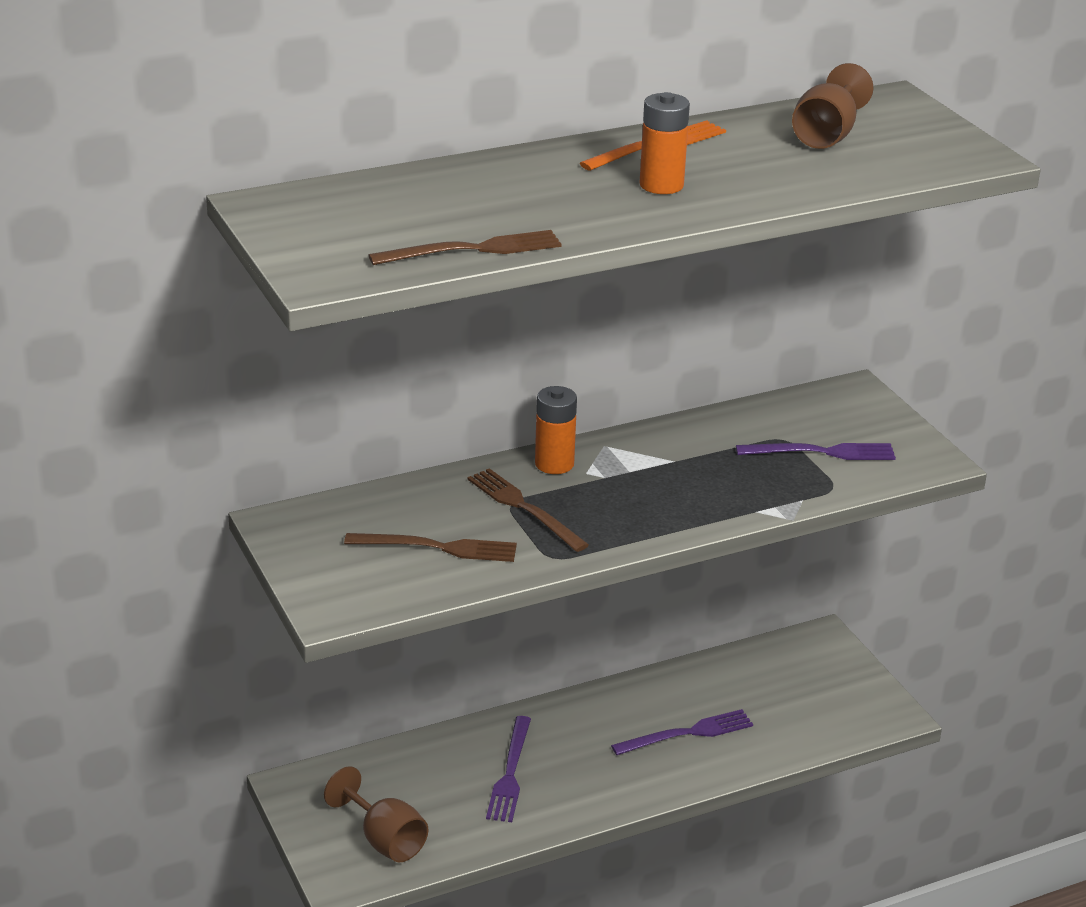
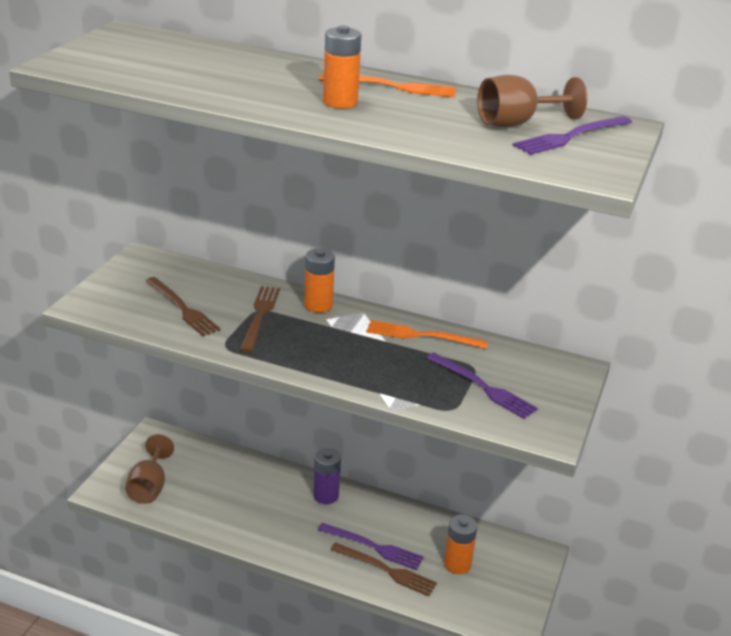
camera: 45 degrees right, 0 degrees up
(472, 250) = (156, 85): brown fork -> brown fork (386, 570)
(510, 773) = (254, 499): purple fork -> purple fork (571, 136)
(571, 719) = (326, 496): none -> purple battery
(694, 436) = (422, 335): none -> orange fork
(776, 695) = (457, 564): none -> orange battery

